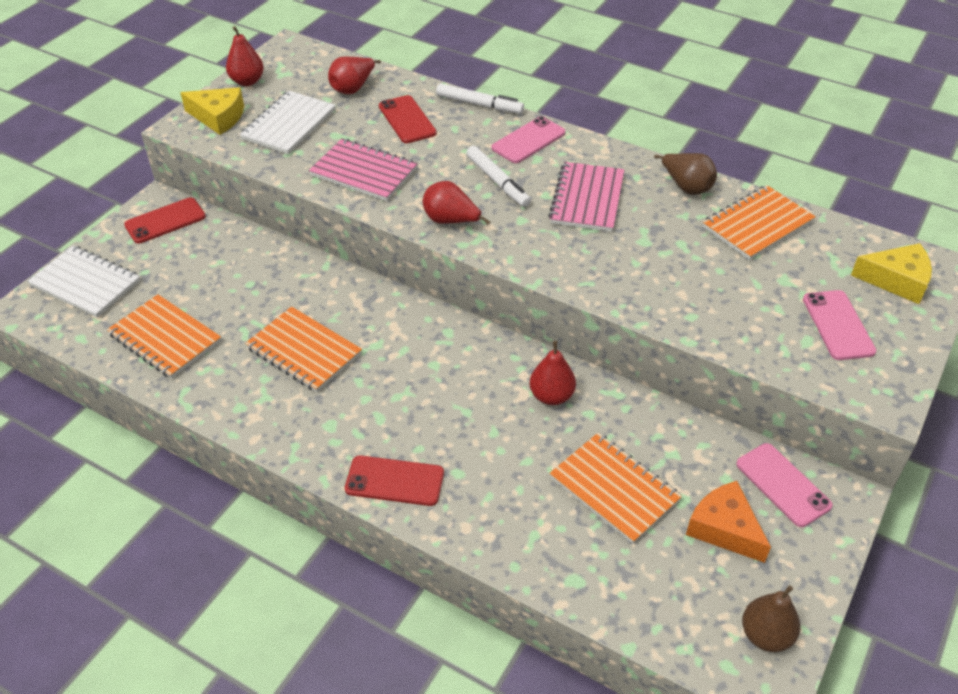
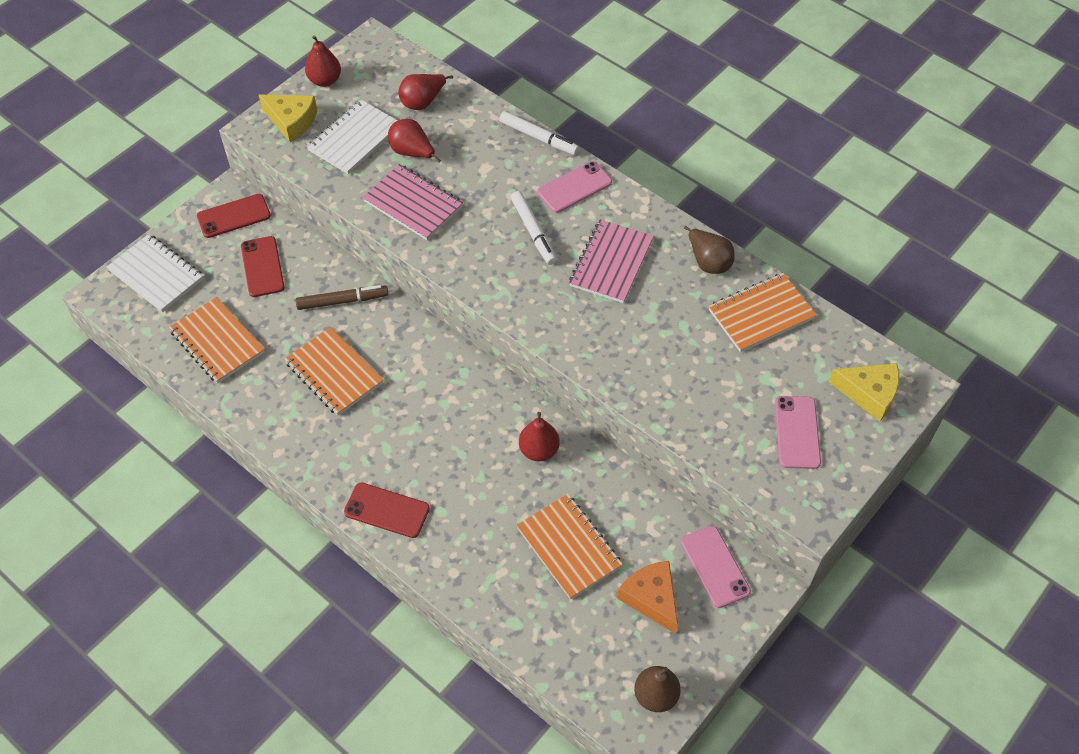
camera: 10 degrees right, 10 degrees up
(299, 283) = (342, 301): none -> brown marker
(407, 120) = (466, 147): red phone -> red phone (262, 267)
(451, 221) = (480, 270): red pear -> red pear (412, 152)

